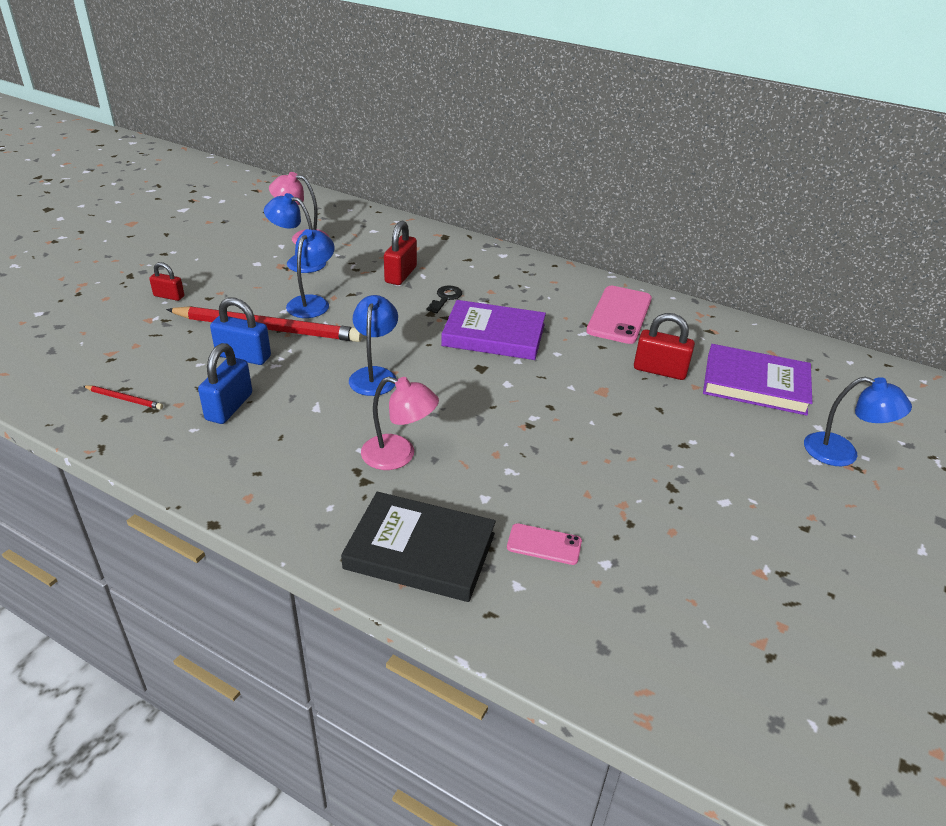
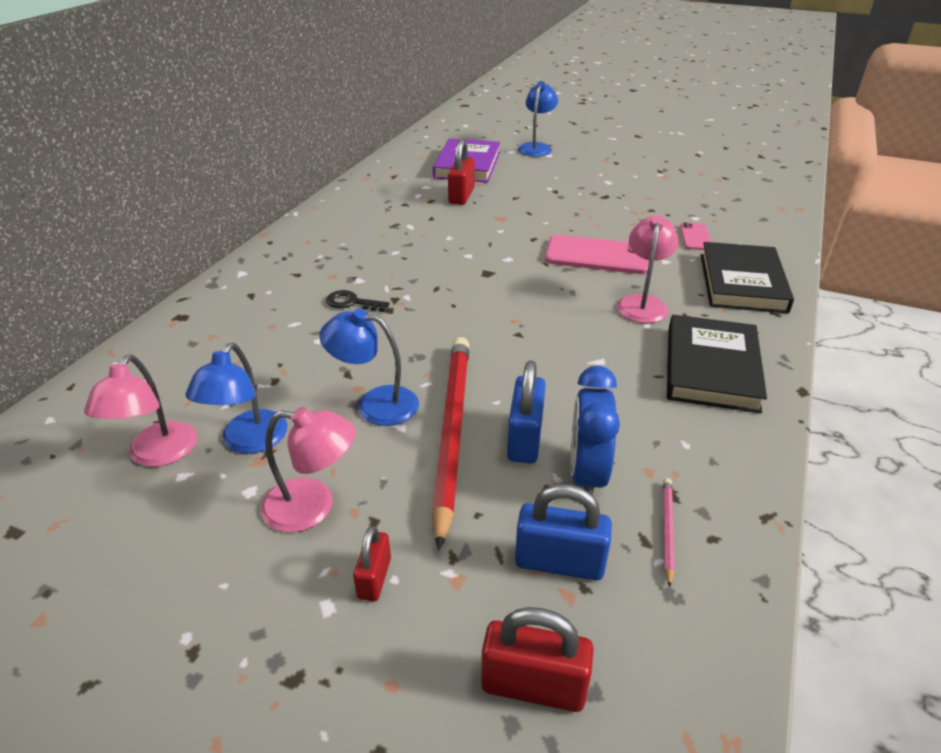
camera: 95 degrees left, 0 degrees up
(124, 399) = (667, 530): red pencil -> pink pencil
(193, 376) = (586, 475): none -> blue clock
(229, 407) = (631, 425): blue padlock -> blue padlock (559, 562)
(232, 280) = (313, 506): none -> pink lamp
(275, 472) = (711, 368): none -> black book
(374, 375) = (525, 331): blue lamp -> none
(401, 275) = (293, 340): red padlock -> red padlock (533, 685)
(494, 335) = (425, 269): purple book -> none
(619, 315) = (374, 210): pink phone -> pink phone (598, 256)

